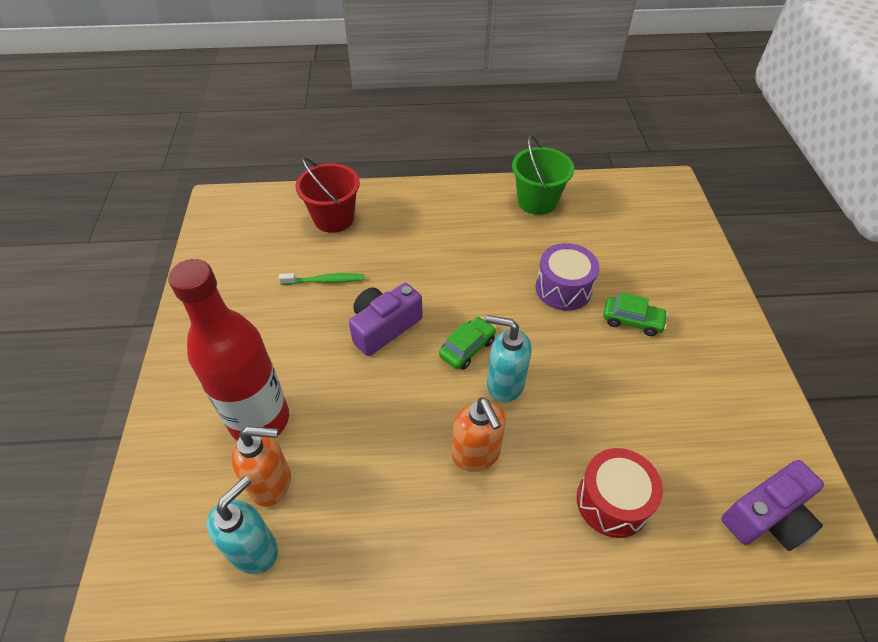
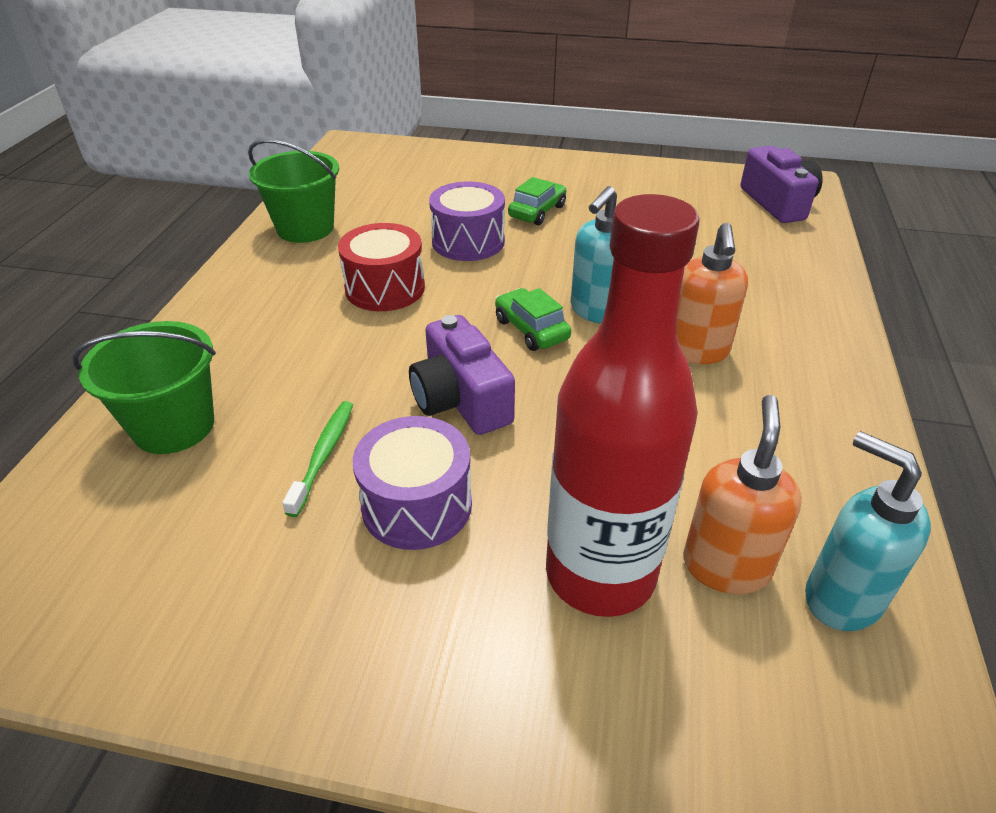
camera: 75 degrees left, 10 degrees down
(296, 329) = (417, 505): none -> purple drum
(334, 218) = (174, 426): red bucket -> green bucket
(476, 454) = (696, 351): orange soap dispenser -> orange soap dispenser turned 105 degrees clockwise
(612, 501) = (762, 274): red drum -> red drum (385, 288)

